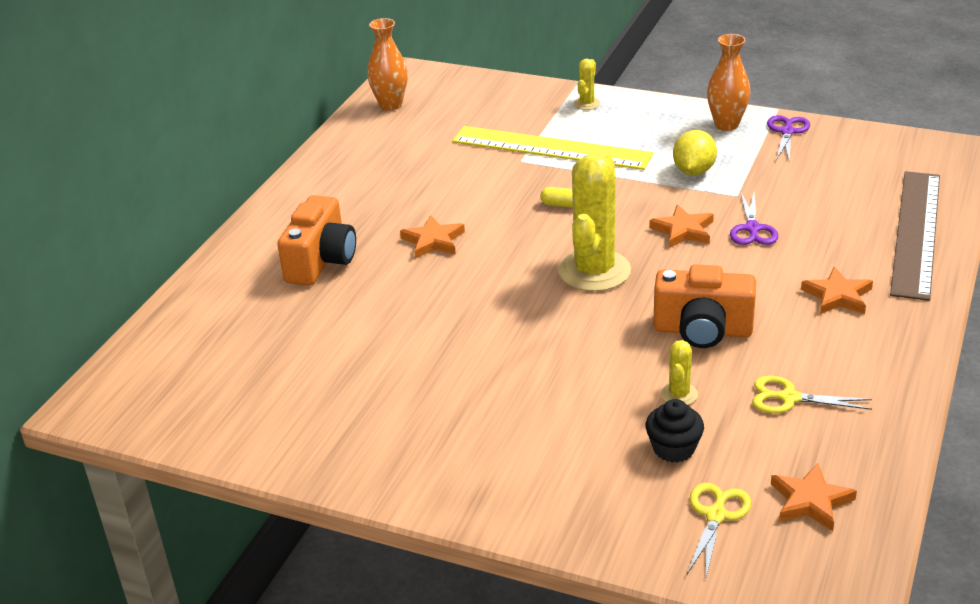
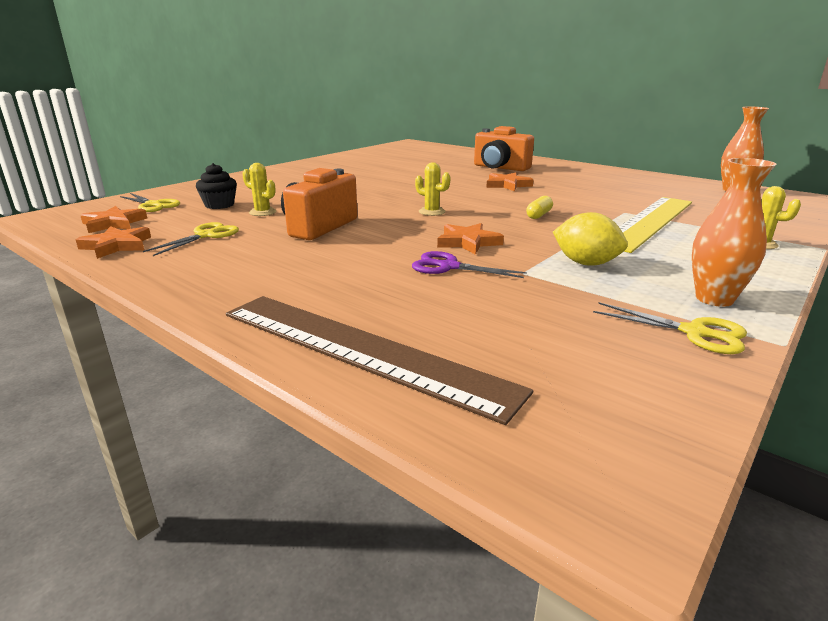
camera: 105 degrees right, 10 degrees down
(594, 271) = (432, 212): yellow cactus -> yellow cactus, size x0.45
(787, 132) = (694, 333): purple scissors -> yellow scissors
(837, 296) = (296, 276): orange star -> orange star (117, 246)

